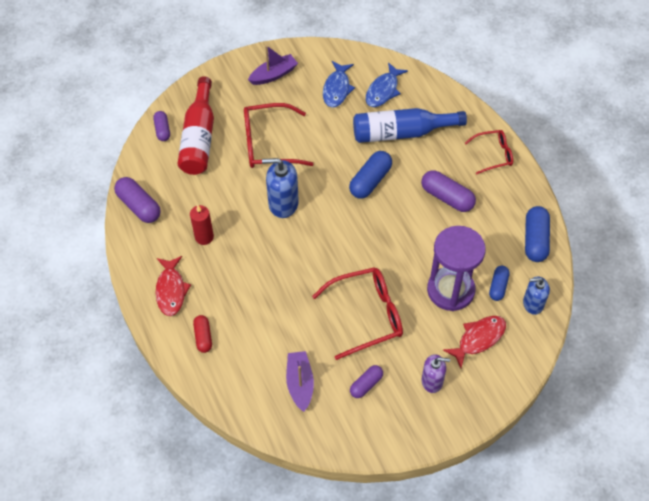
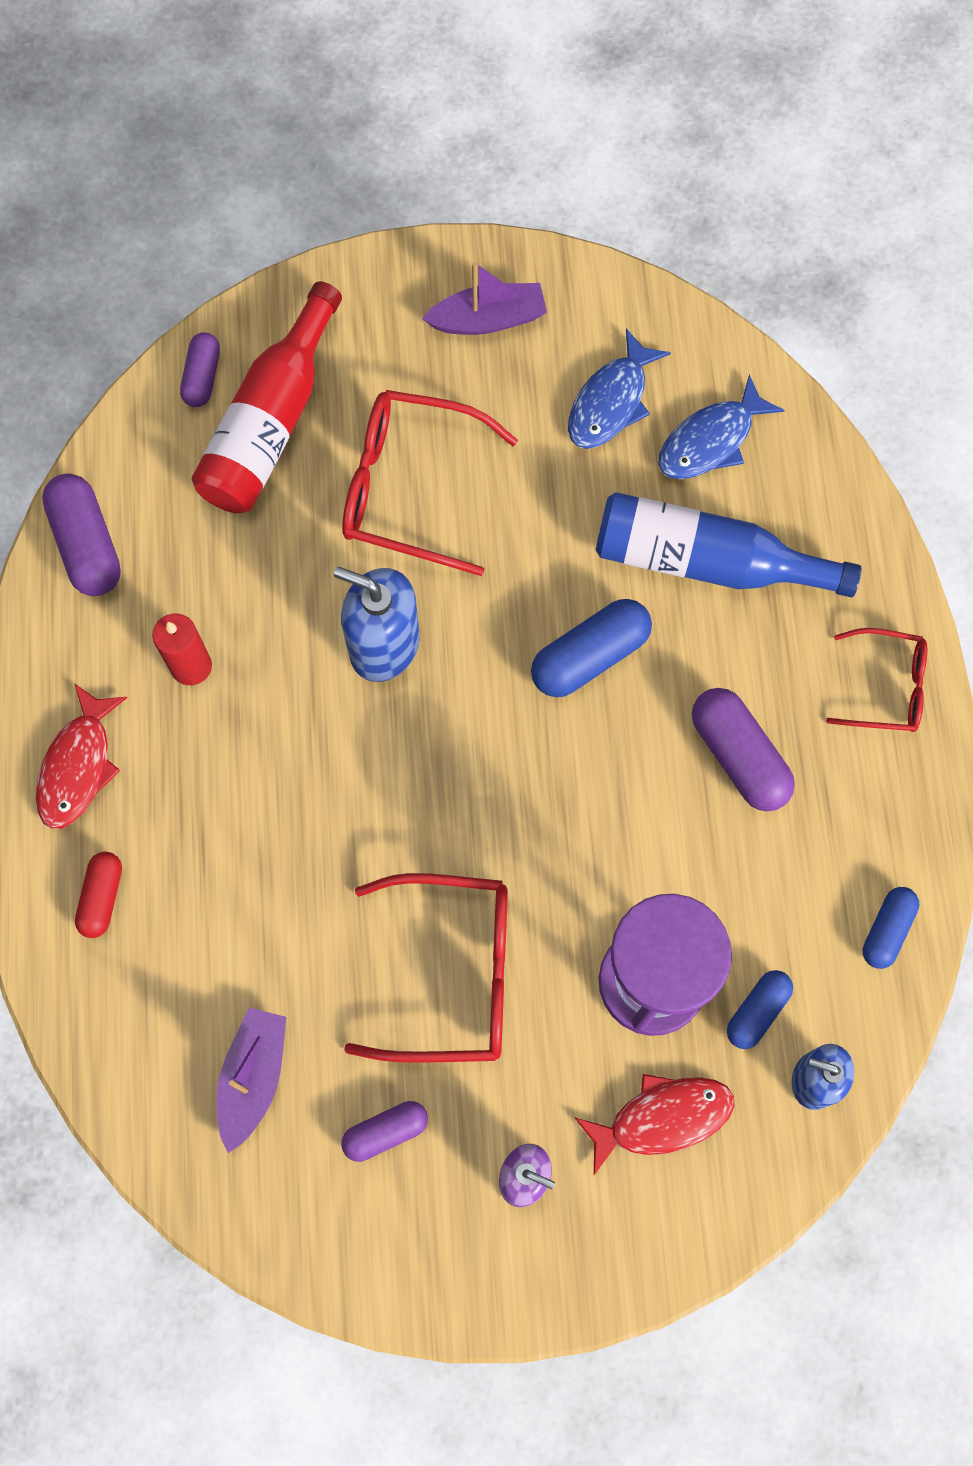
camera: 20 degrees right, 15 degrees up
(535, 240) = (887, 930): blue capsule -> blue capsule, size x0.62

